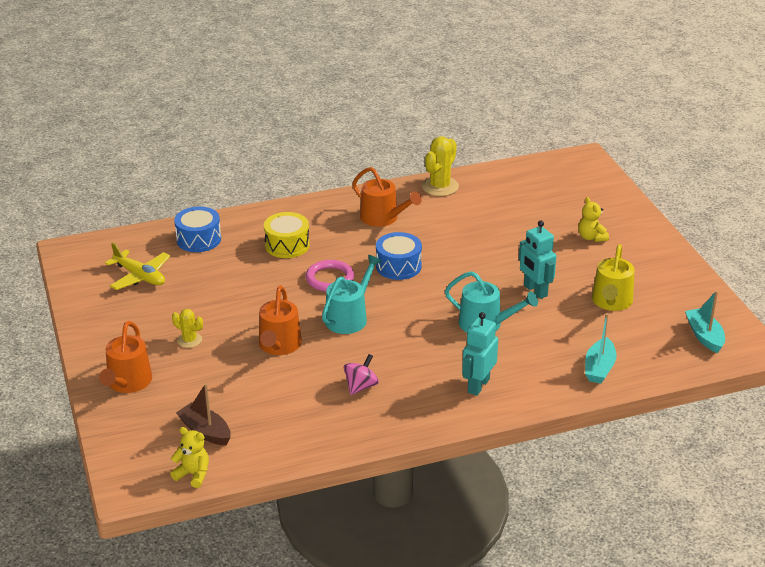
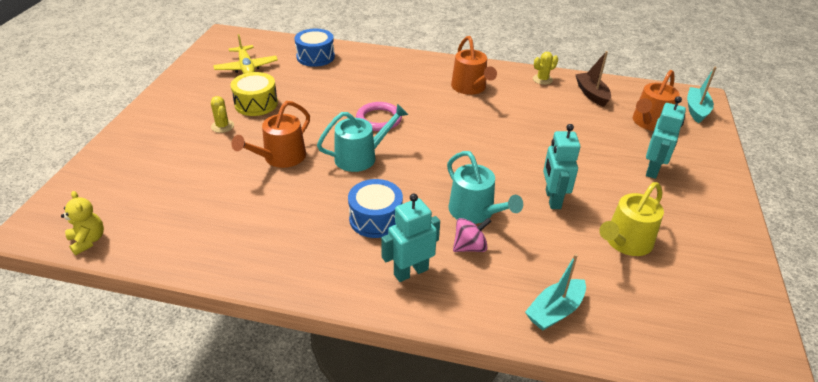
camera: 30 degrees right, 5 degrees up
(128, 383) = (142, 141): orange watering can -> orange watering can (649, 123)
(205, 431) = (143, 206): brown boat -> brown boat (591, 94)
(287, 245) = (374, 82): yellow drum -> yellow drum (256, 104)
(361, 386) = (305, 223): pink spinning top -> pink spinning top (470, 247)
(398, 266) = (445, 130): blue drum -> blue drum (375, 219)
(440, 186) = (542, 79): yellow cactus -> yellow cactus, size x0.57
(591, 237) = (653, 169): yellow teddy bear -> turquoise robot
(704, 336) = (712, 328): turquoise boat -> turquoise boat (696, 110)

